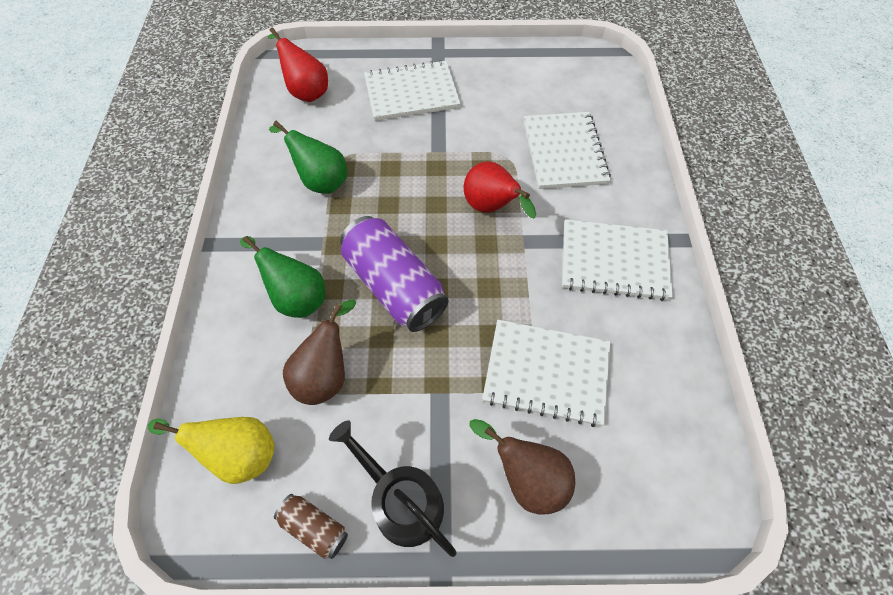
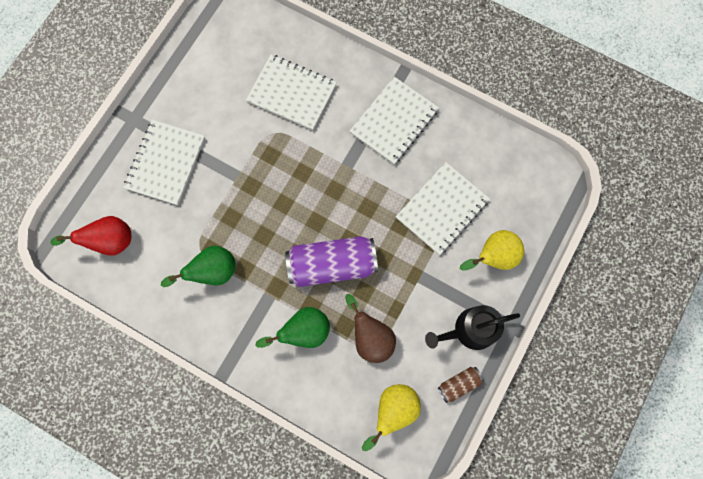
camera: 60 degrees left, 15 degrees up
(491, 208) = (309, 169): red pear -> none
(527, 477) = (493, 256): brown pear -> yellow pear

